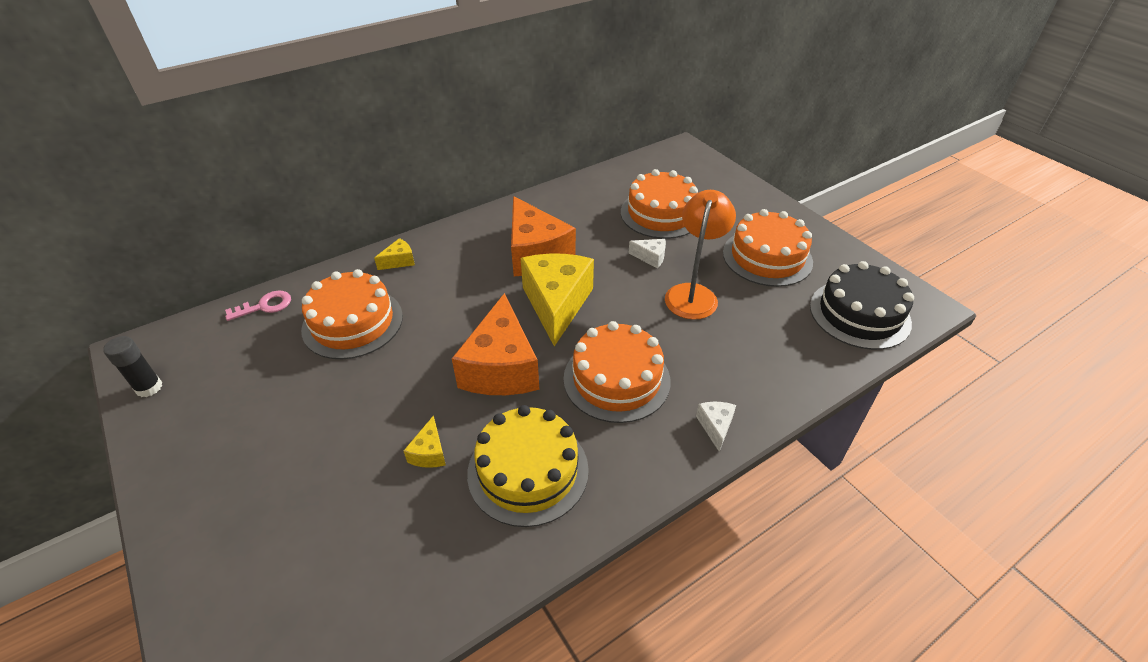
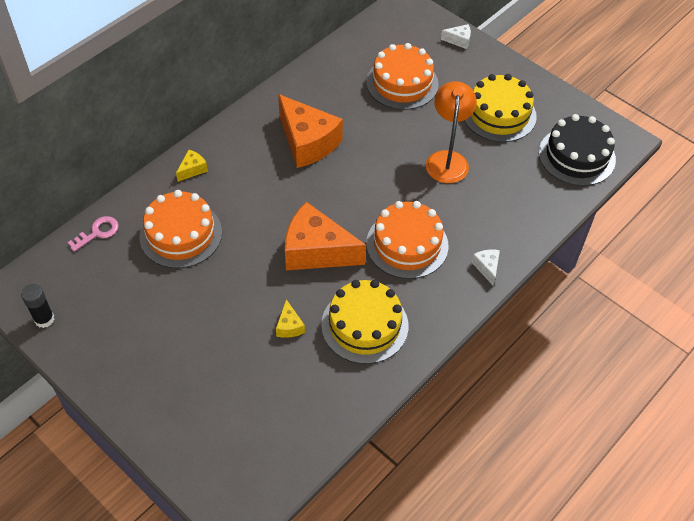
camera: 15 degrees left, 10 degrees up
(501, 367) = (316, 251): orange cheese -> orange cheese turned 120 degrees clockwise
(557, 304) = (341, 188): yellow cheese -> none
(650, 257) = (405, 130): white cheese -> white cheese (459, 40)
(767, 257) = (499, 114): orange cake -> yellow cake

